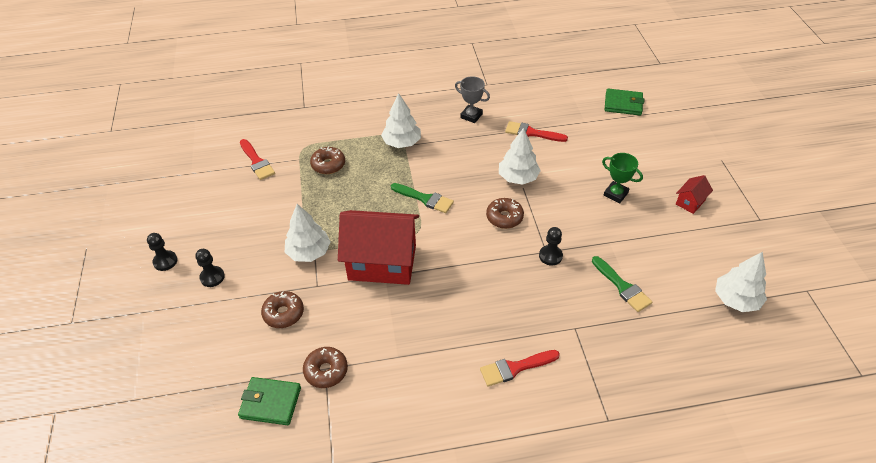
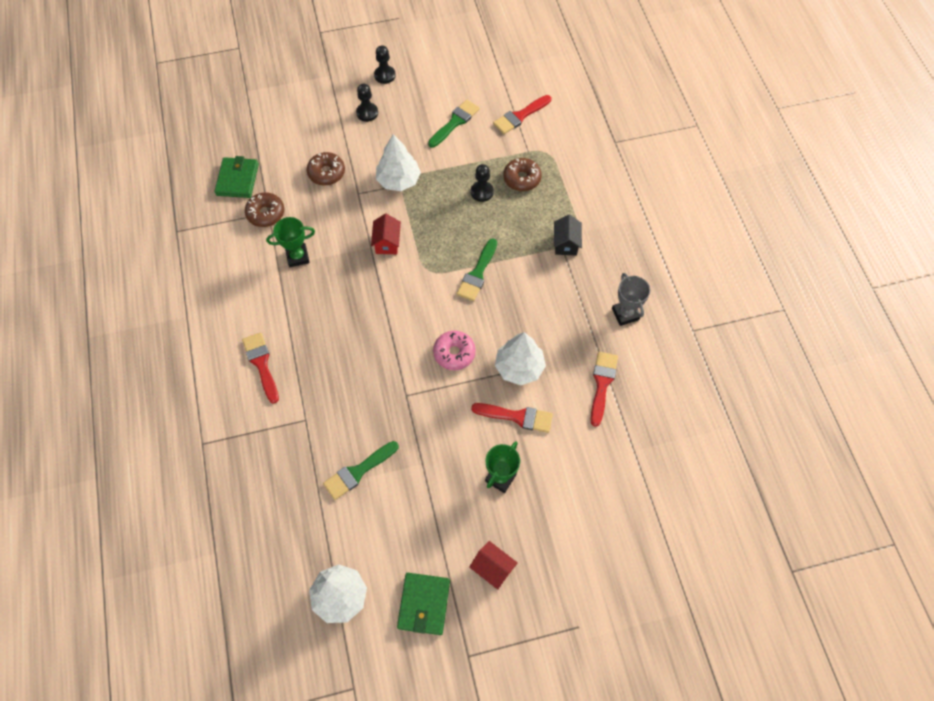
camera: 85 degrees right, 15 degrees up
(249, 207) = (455, 122): none -> green brush
(382, 262) = (387, 243): red house -> red house, size x0.42
(388, 338) = (297, 257): none -> green trophy
(402, 143) = (566, 244): white tree -> black house
(471, 116) = (625, 314): grey trophy -> grey trophy turned 45 degrees counterclockwise
(504, 217) = (454, 353): brown donut -> pink donut
(550, 256) = (399, 399): black pawn -> black pawn (482, 192)
(562, 181) = (517, 417): none -> red brush
(623, 104) = (680, 504): green wallet -> green wallet (424, 604)

